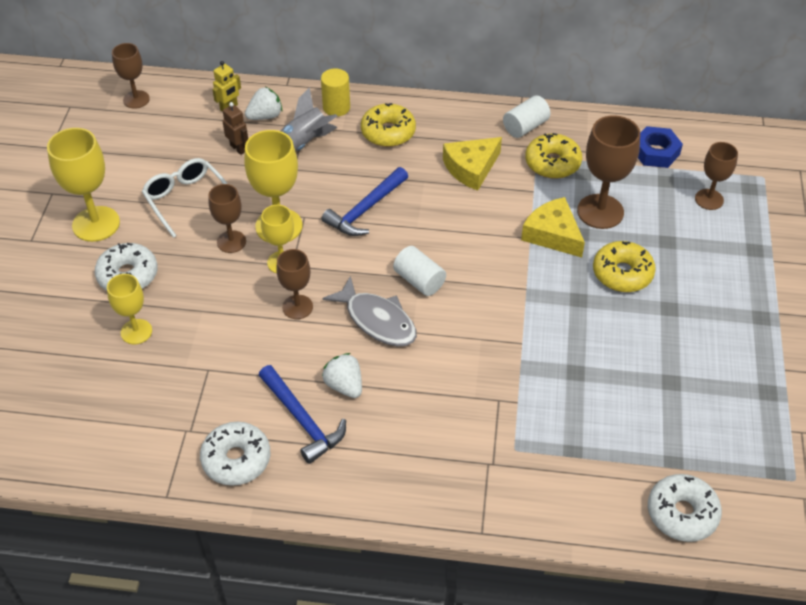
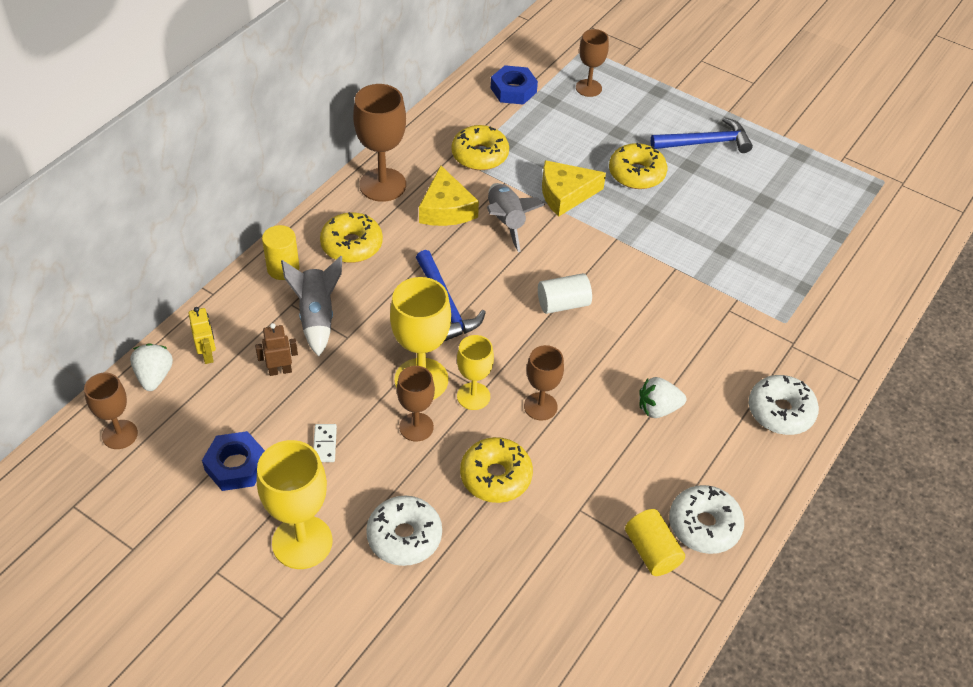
camera: 65 degrees left, 0 degrees up
(136, 332) = (492, 555): yellow goblet -> none
(142, 164) = (236, 466): none -> blue nut
(186, 199) = (324, 444): white glasses -> white domino
(191, 431) = (652, 551): none -> yellow cylinder
(211, 306) = (495, 476): none -> yellow donut
(265, 116) = (248, 329): white strawberry -> white strawberry (154, 376)
(302, 420) = (682, 456): blue hammer -> blue hammer (705, 143)
(377, 320) = (593, 353): grey fish -> none
(486, 209) = (506, 222): none -> grey rocket
(525, 127) = (420, 151): white cylinder -> none
(600, 211) = (558, 154): brown goblet -> brown goblet (382, 185)
(682, 513) = (889, 254): white donut -> white donut (780, 411)

